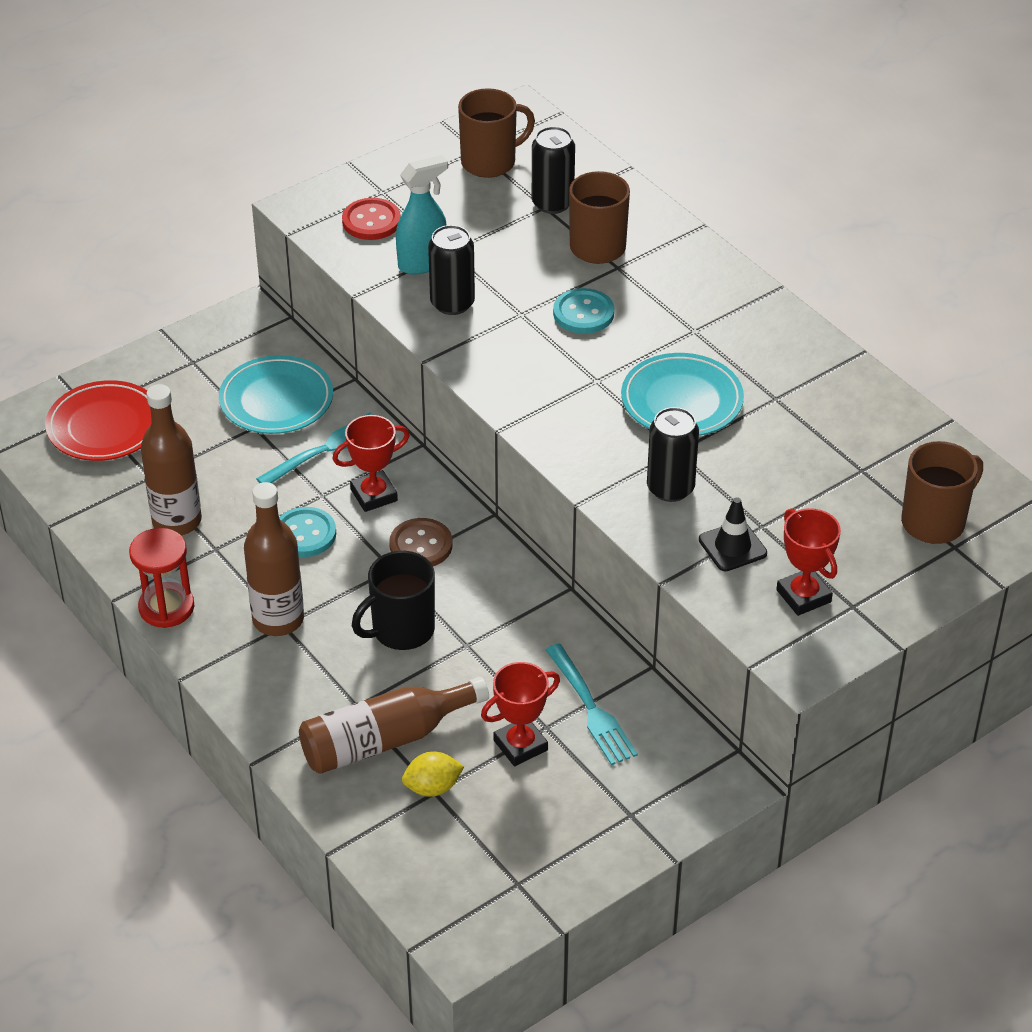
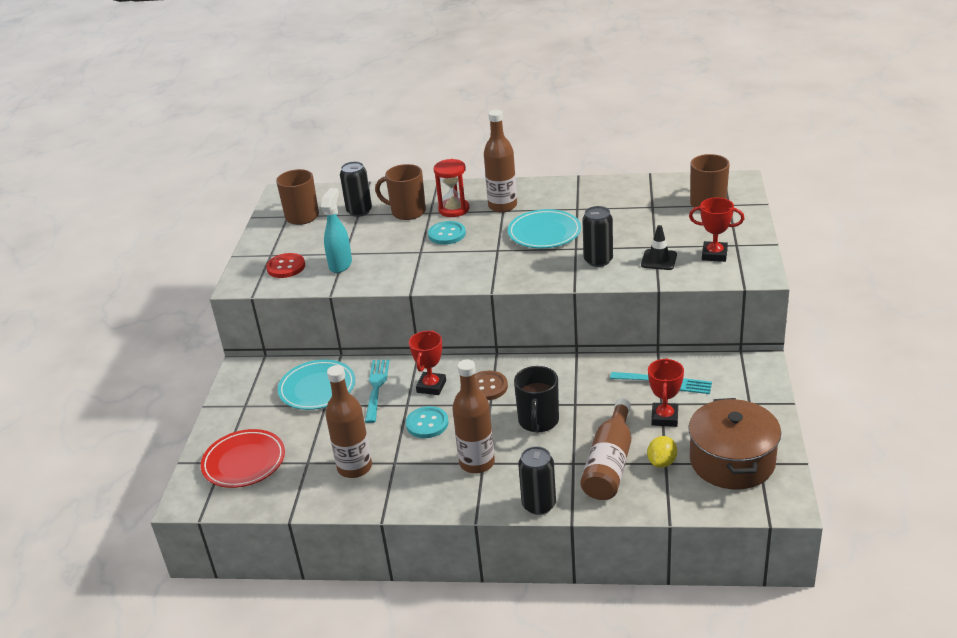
camera: 45 degrees left, 10 degrees down
(166, 607) = (414, 503): red hourglass -> red hourglass (454, 209)
(452, 303) = (382, 268): black can -> black can (539, 505)
(496, 854) = (732, 461): none -> brown pot
(704, 324) = (502, 206): none -> brown bottle

